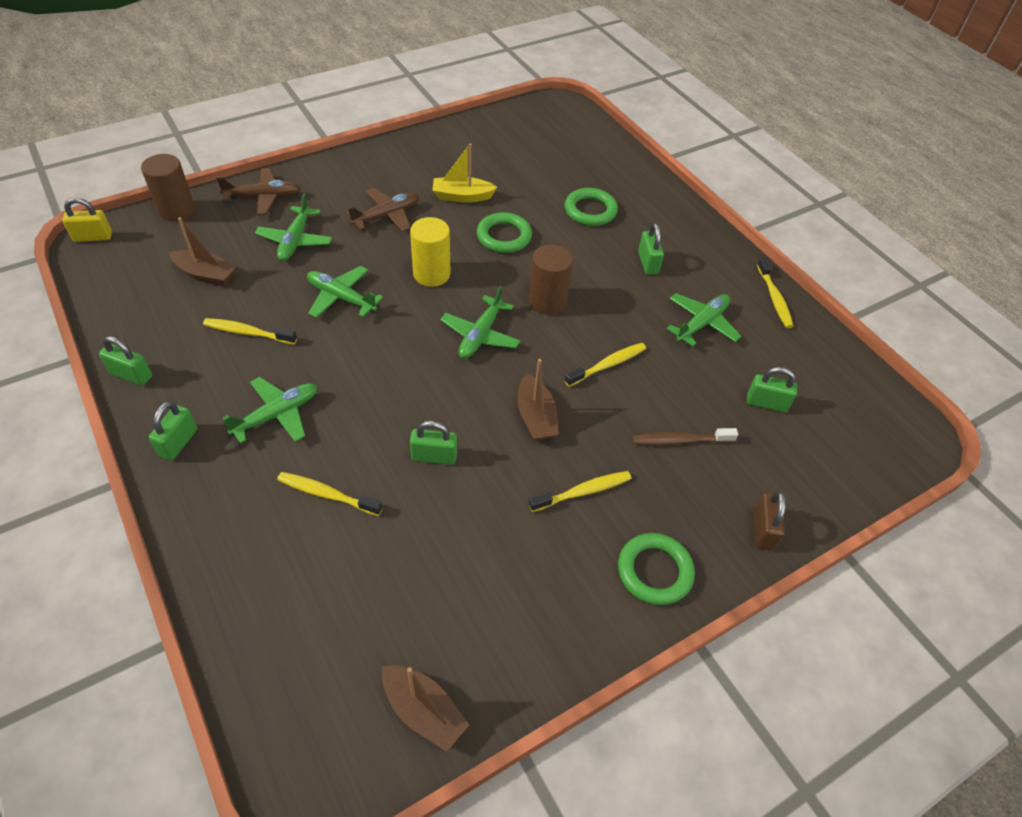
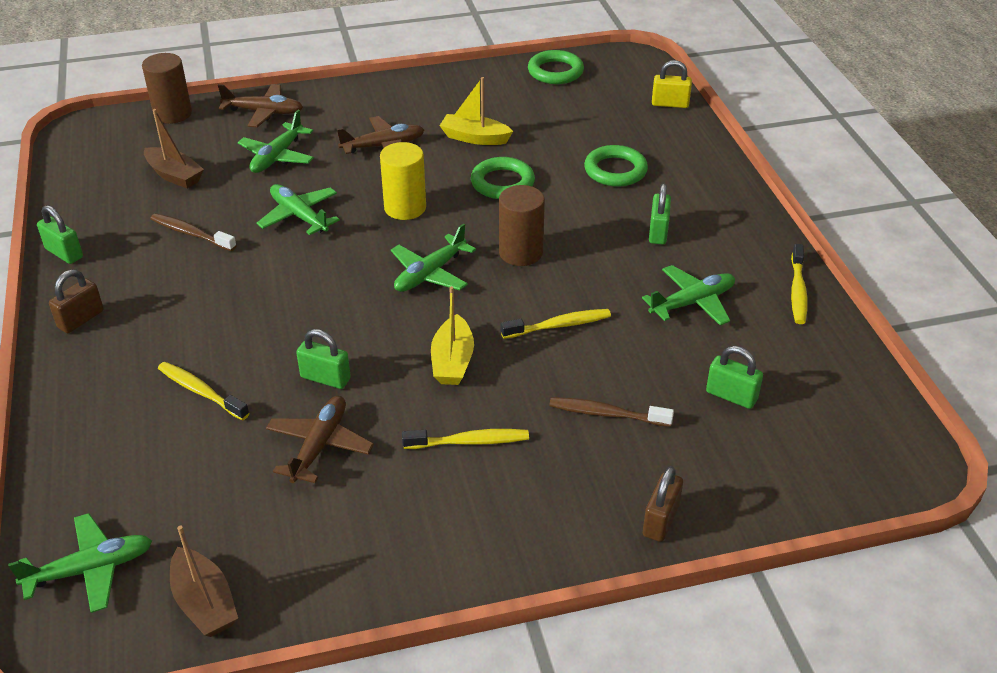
camera: 20 degrees right, 10 degrees down
(93, 237) = (83, 127): yellow padlock -> yellow padlock (670, 104)
(178, 442) = (81, 319): green padlock -> brown padlock
(247, 332) = (191, 233): yellow toothbrush -> brown toothbrush
(277, 415) = (185, 312): green plane -> green plane (91, 569)
(457, 525) = (319, 445): none -> brown plane
(536, 417) = (452, 361): brown boat -> yellow boat
(654, 571) = (512, 533): green ring -> green ring (555, 71)

